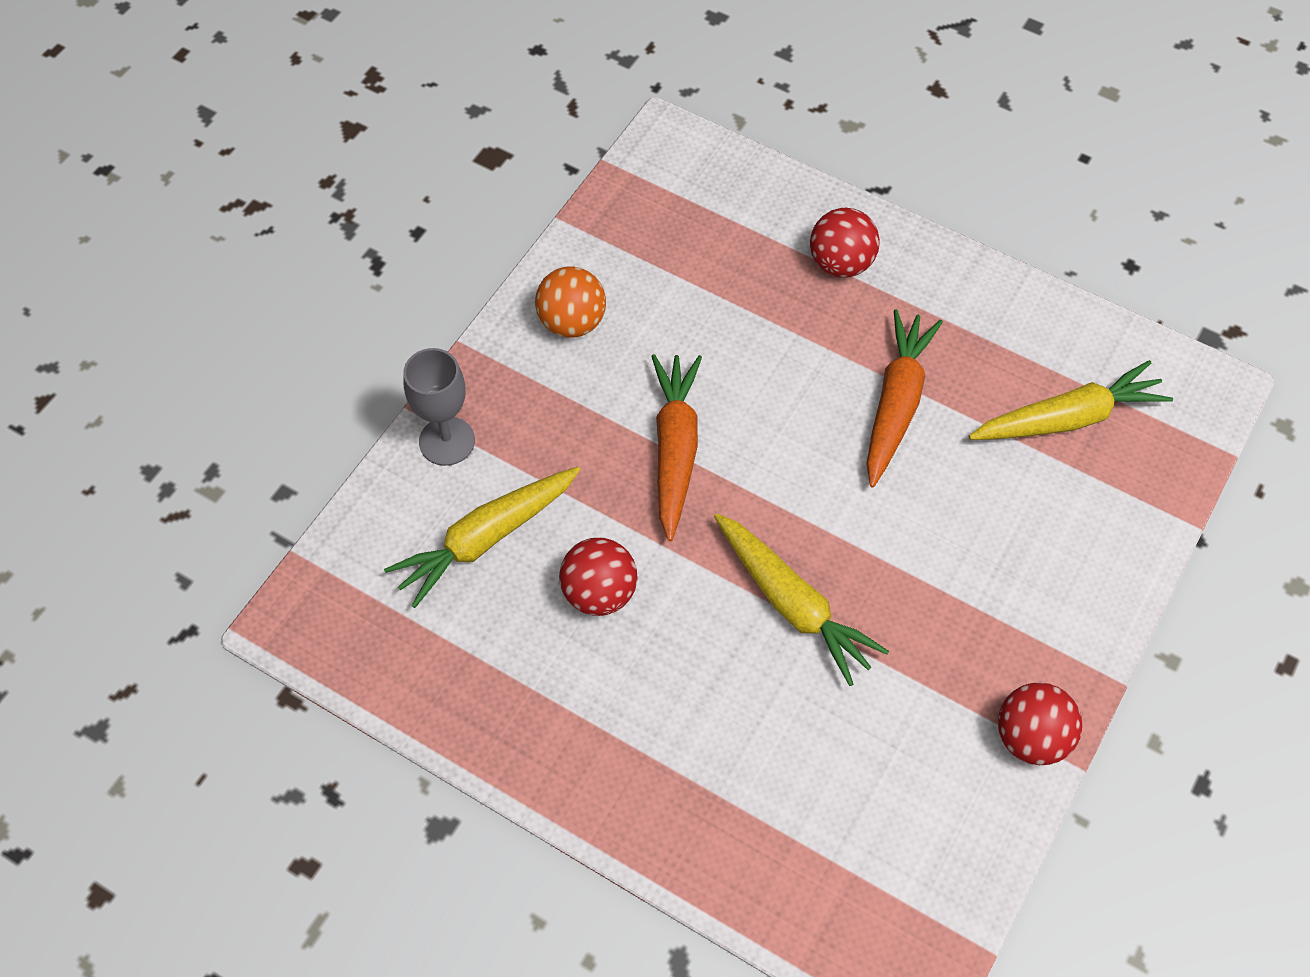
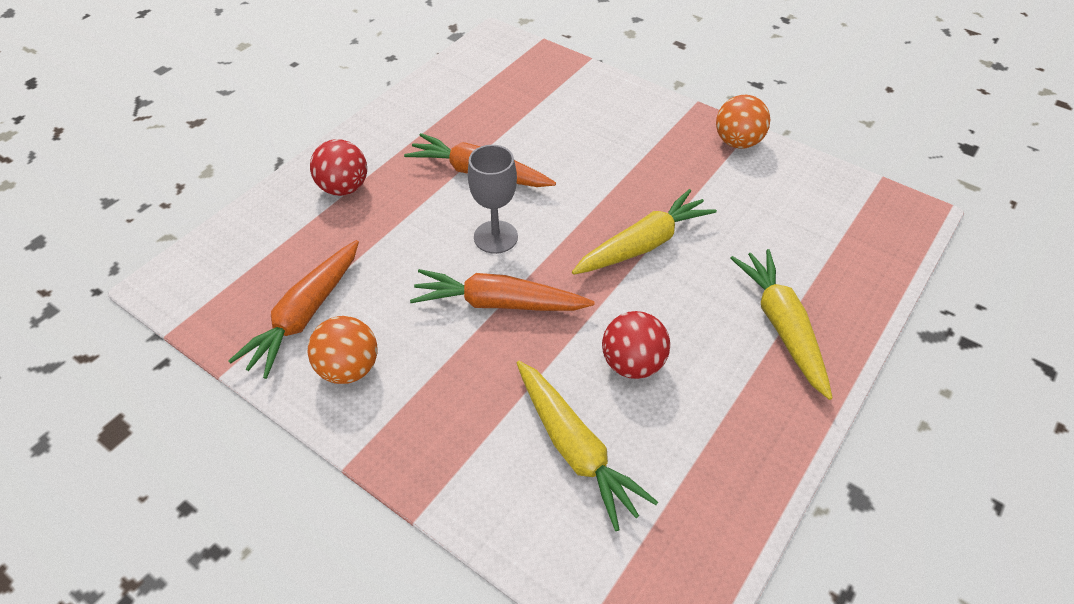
camera: 85 degrees left, 10 degrees down
(447, 441) = (462, 480): grey goblet -> grey goblet (495, 237)
(639, 269) = (305, 315): none -> orange carrot
(1031, 737) = (737, 142): red ball -> orange ball
(1068, 418) = (506, 96): yellow carrot -> yellow carrot (781, 326)

